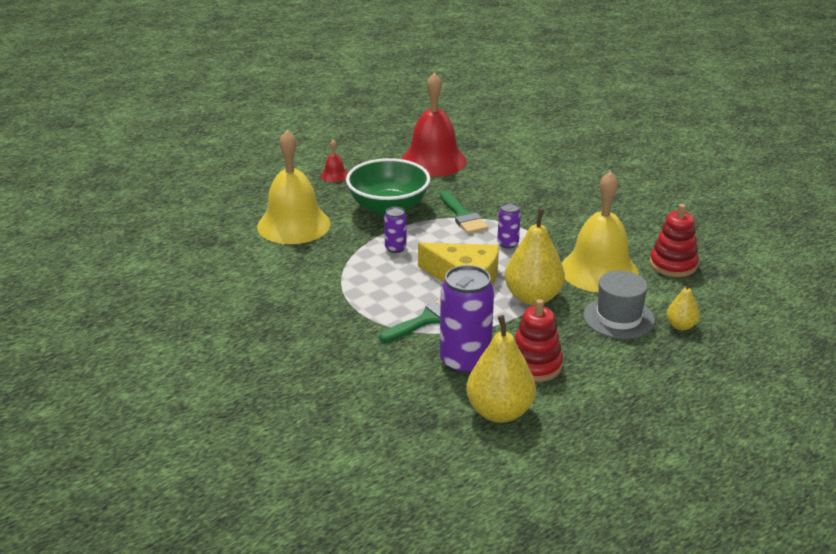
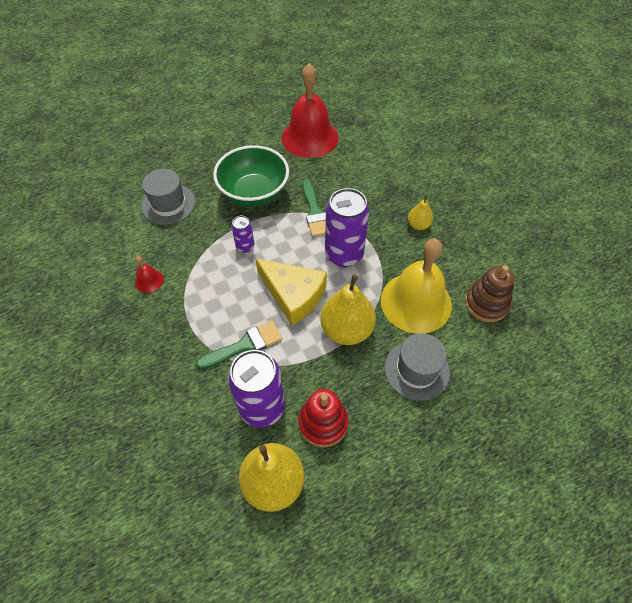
camera: 10 degrees right, 25 degrees up
(293, 225) = (168, 204): yellow bell -> grey hat
(334, 175) = (221, 145): red bell -> red bell (149, 280)
(507, 244) = (344, 254): purple can -> purple can, size x2.02
(673, 264) = (486, 304): red stacking toy -> brown stacking toy
(681, 326) = (471, 390): yellow pear -> yellow pear (418, 225)

